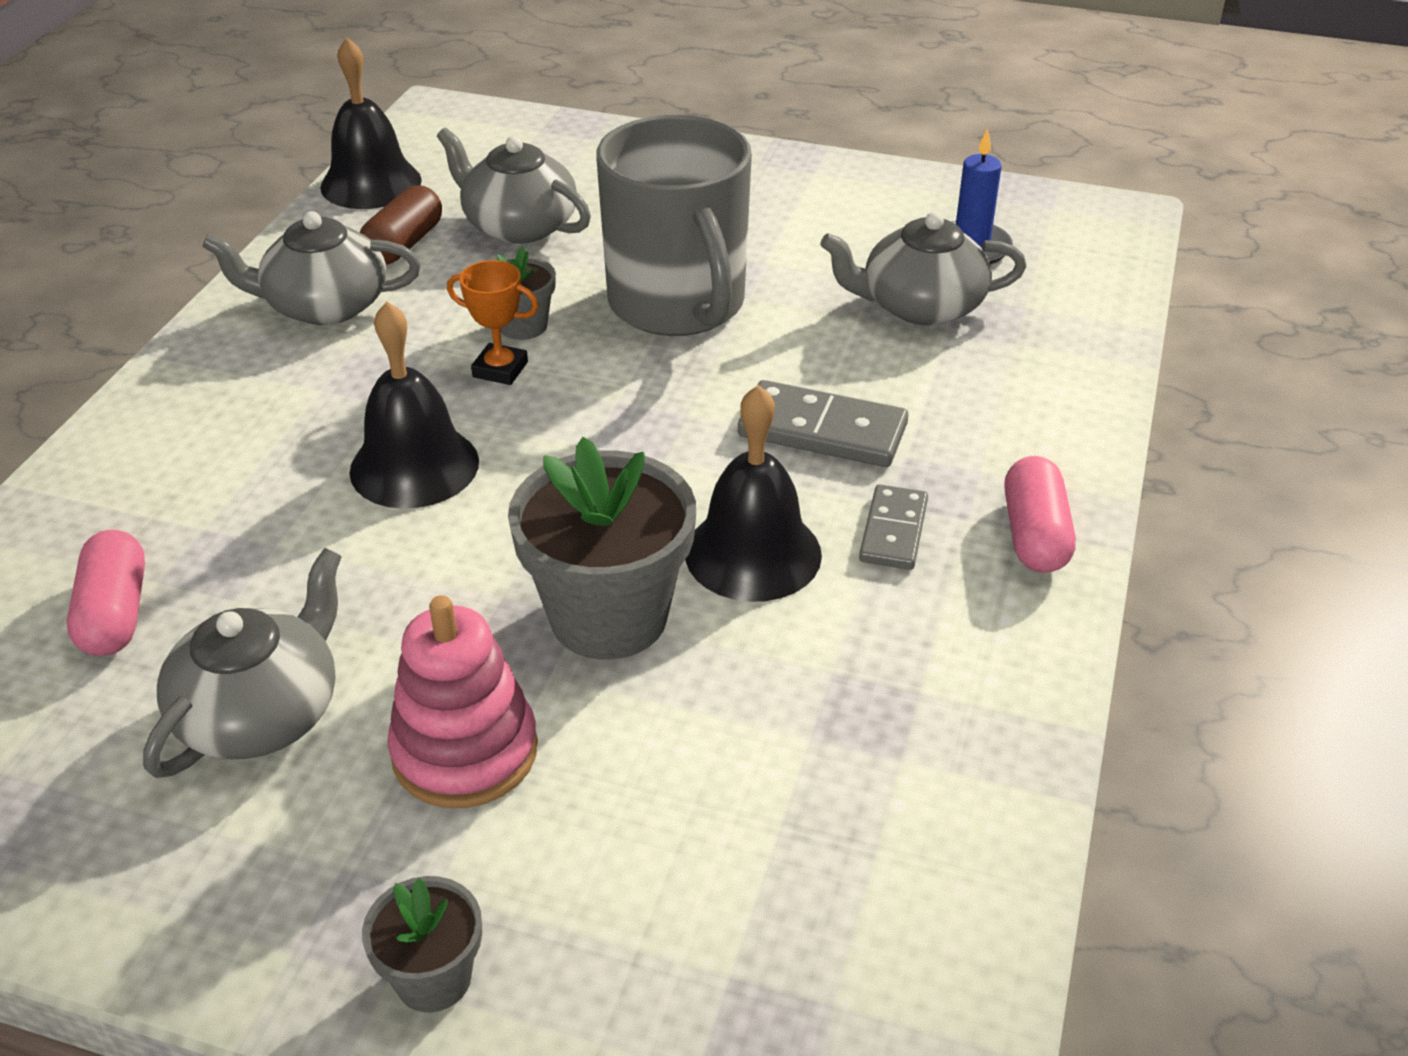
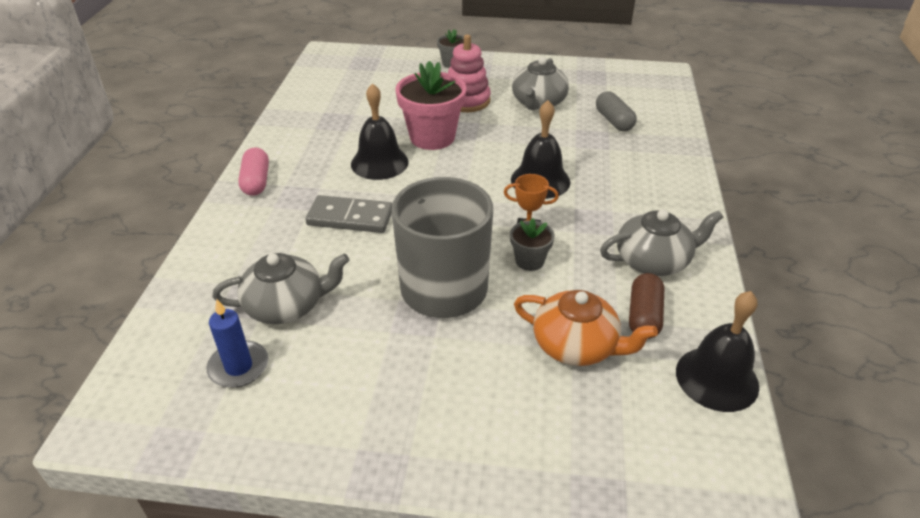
camera: 170 degrees right, 0 degrees up
(115, 613) = (614, 121): pink capsule -> grey capsule
(518, 226) = (576, 345): grey teapot -> orange teapot
(609, 617) = (432, 137): grey flower pot -> pink flower pot
(894, 531) = (319, 177): grey domino -> none

